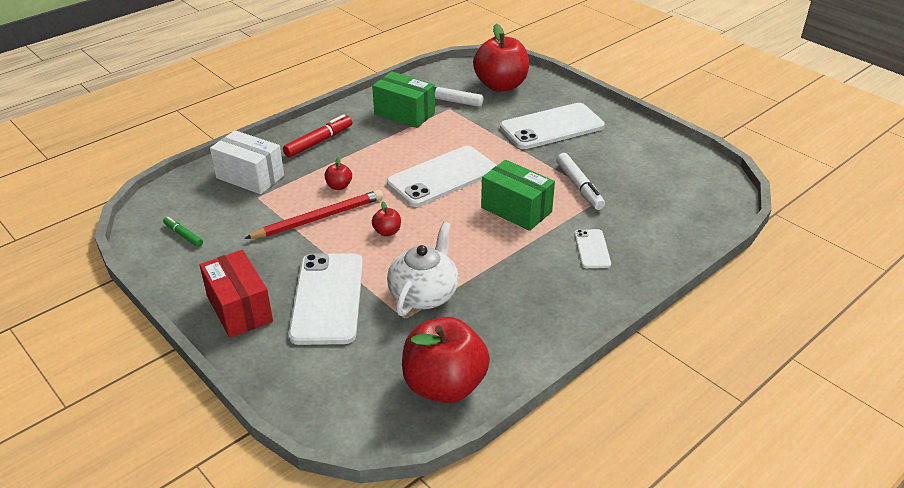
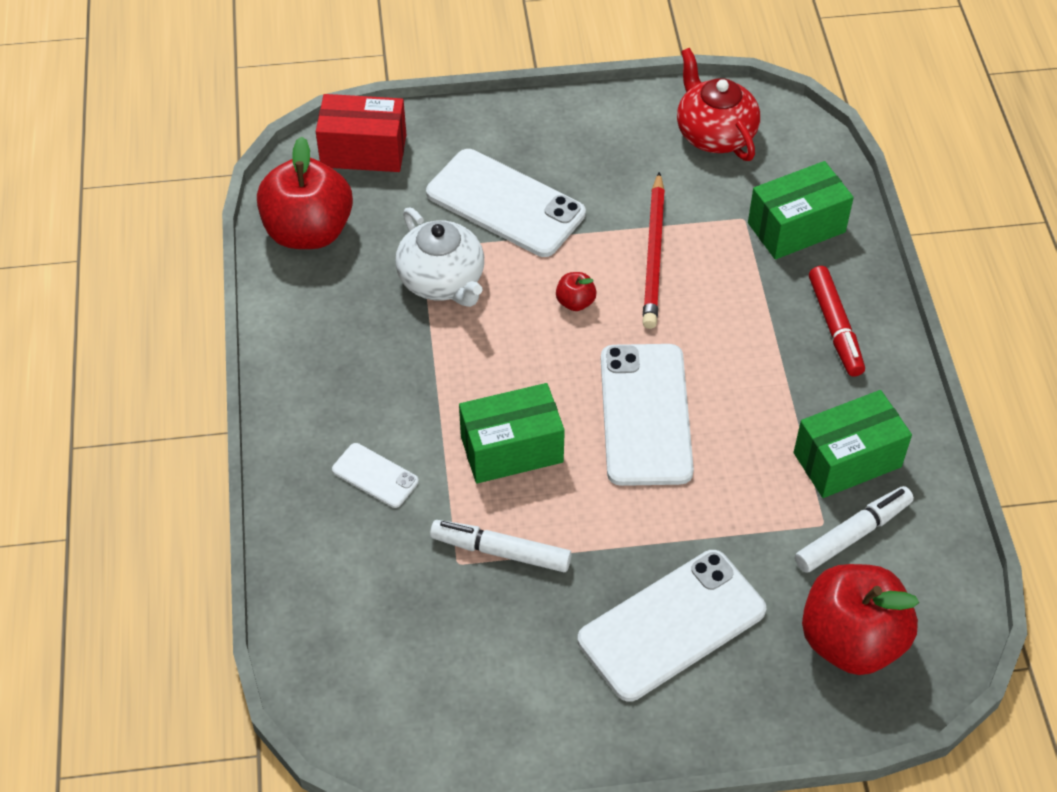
camera: 125 degrees right, 15 degrees up
(183, 235) = (714, 133): green marker -> red teapot
(239, 309) = (548, 135): red box -> red box (363, 151)
(250, 177) = (796, 227): white box -> green box
(339, 186) = (707, 301): red apple -> none
(552, 127) = (672, 625): white phone -> white phone turned 45 degrees clockwise

